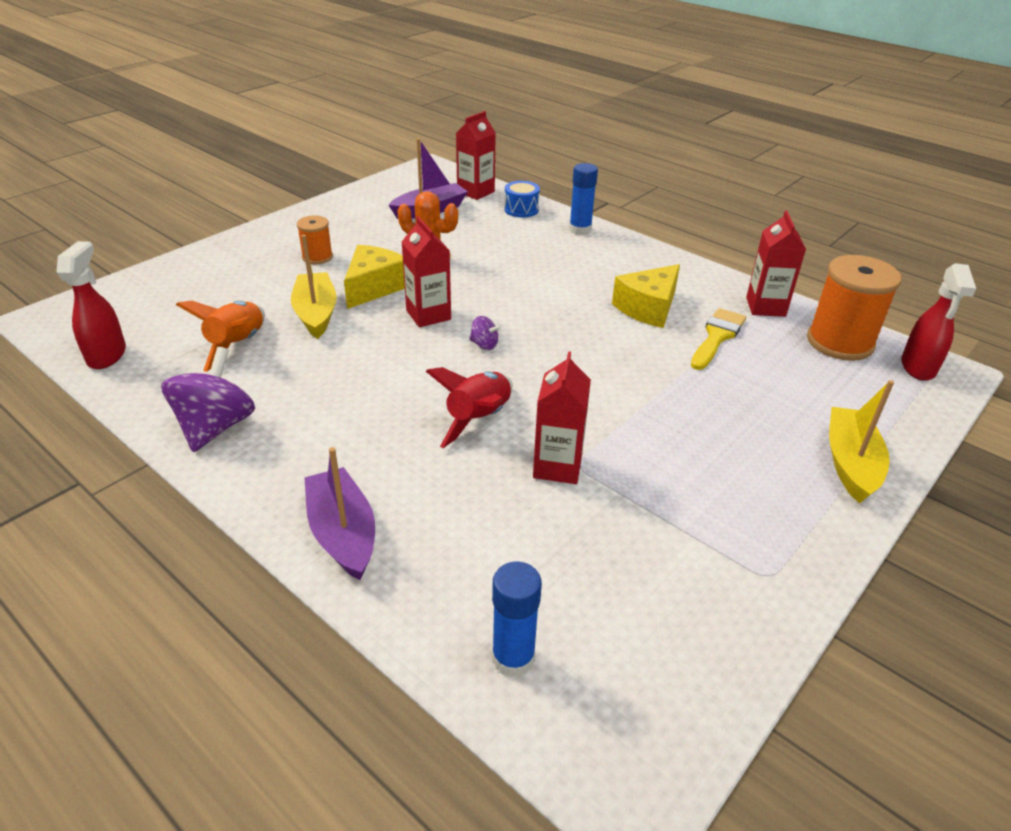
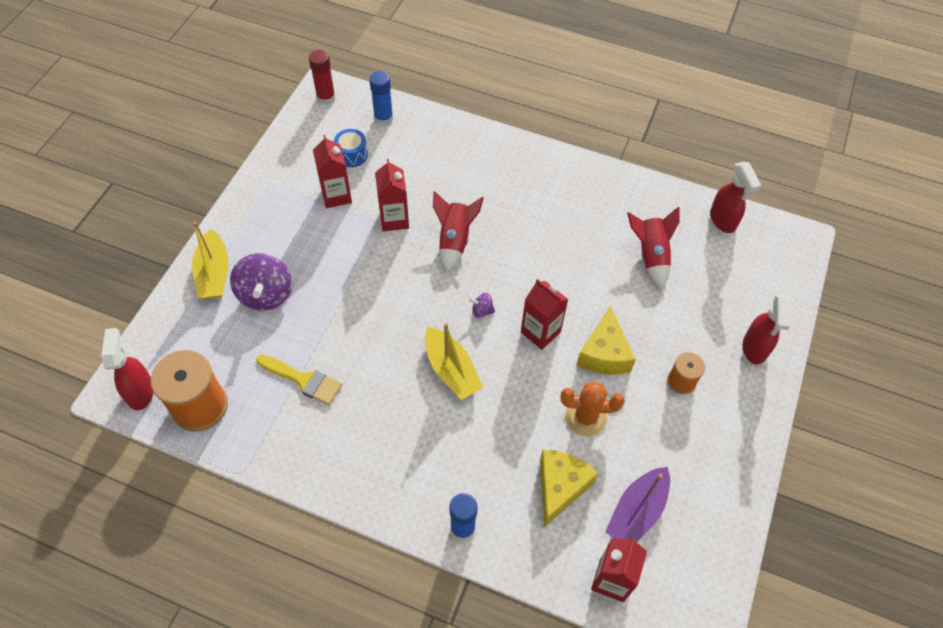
camera: 160 degrees right, 20 degrees up
(216, 427) = (604, 189): purple spinning top -> purple spinning top (266, 294)
(221, 260) = (754, 348): none -> red spray bottle
(237, 345) = (650, 255): orange rocket -> red rocket
(316, 313) = (624, 305): yellow boat -> yellow boat (451, 370)
(343, 533) = (488, 149): purple boat -> none
(521, 209) = (541, 553): blue drum -> blue drum (352, 155)
(633, 759) = (326, 97): none -> red glue stick
(648, 308) = (366, 402): yellow cheese -> yellow cheese (560, 487)
(717, 336) = (303, 380): yellow brush -> yellow brush turned 75 degrees counterclockwise
(765, 307) = (261, 440): red carton -> red carton (336, 195)

